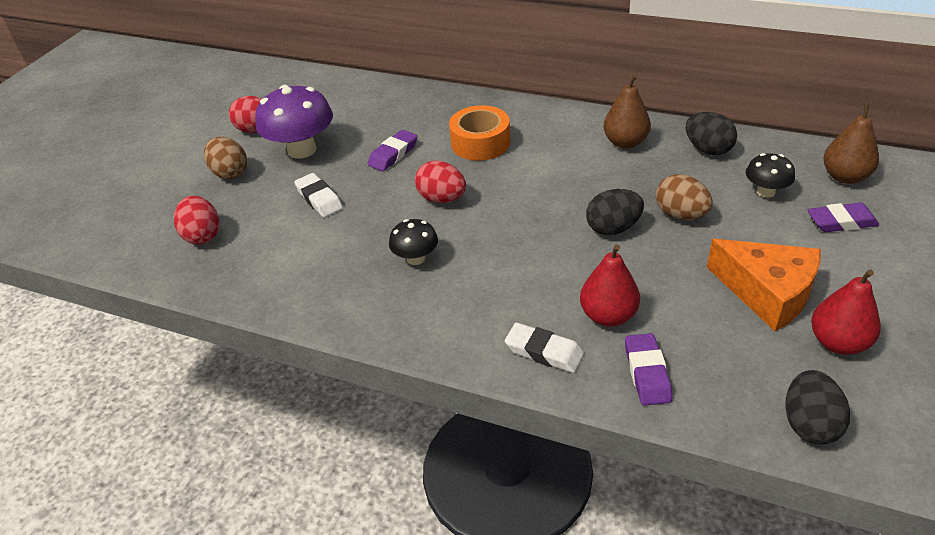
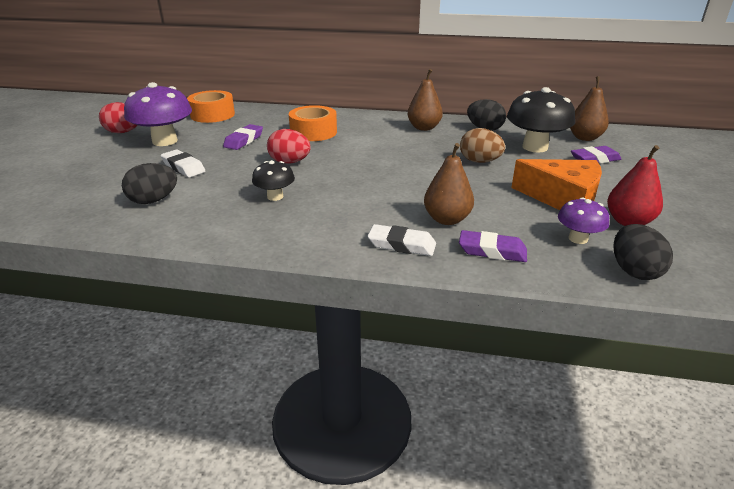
camera: 15 degrees left, 10 degrees down
(202, 235) = (75, 194): red egg -> none
(230, 173) = (100, 156): brown egg -> none
(362, 101) = (212, 115): none -> orange tape
(608, 316) = (447, 219): red pear -> brown pear
(613, 228) = (432, 171): black egg -> black egg (153, 200)
(647, 373) = (492, 251): purple eraser -> purple eraser turned 60 degrees counterclockwise
(760, 364) = (578, 239): none -> purple mushroom
(765, 192) = (535, 147): black mushroom -> black mushroom, size x1.85

